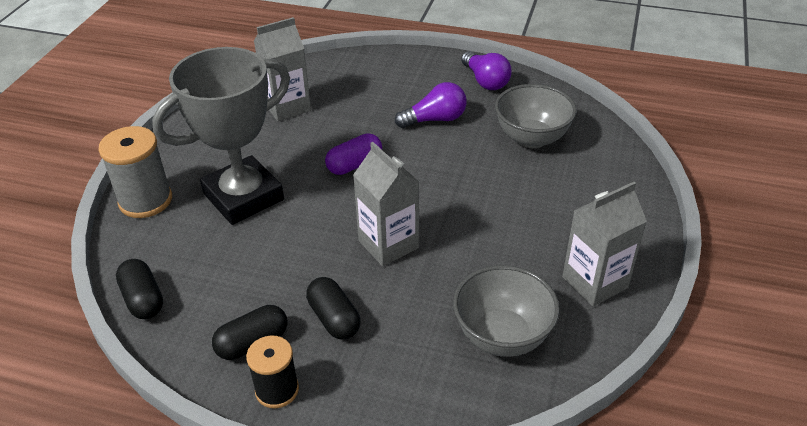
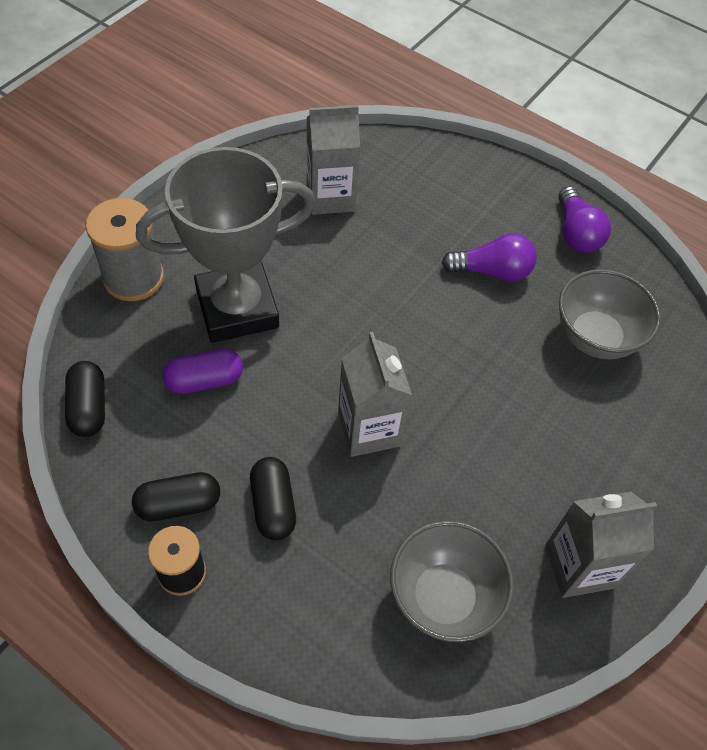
camera: 15 degrees right, 15 degrees up
(354, 165) = (374, 305): purple capsule -> purple capsule (204, 380)

